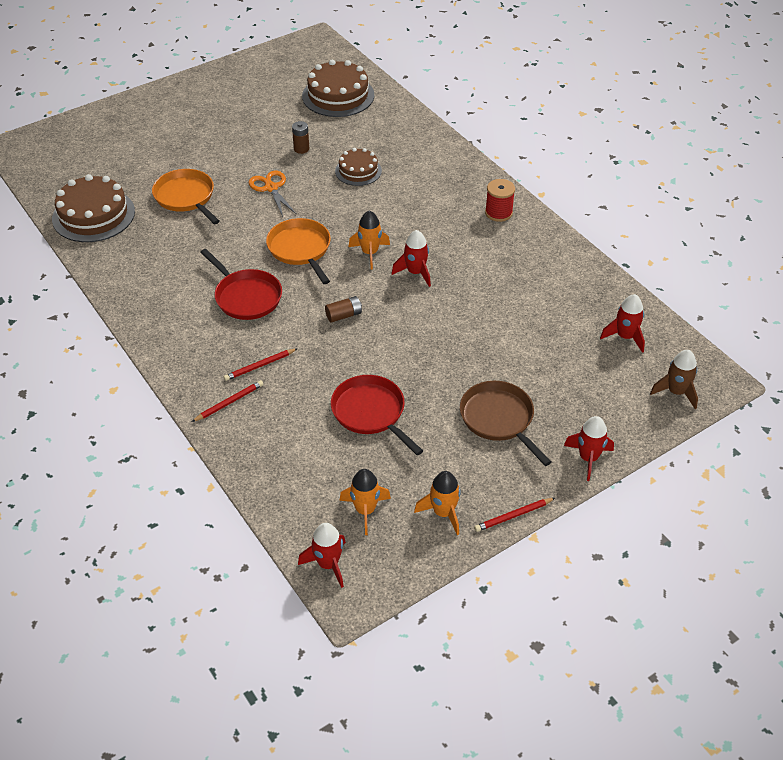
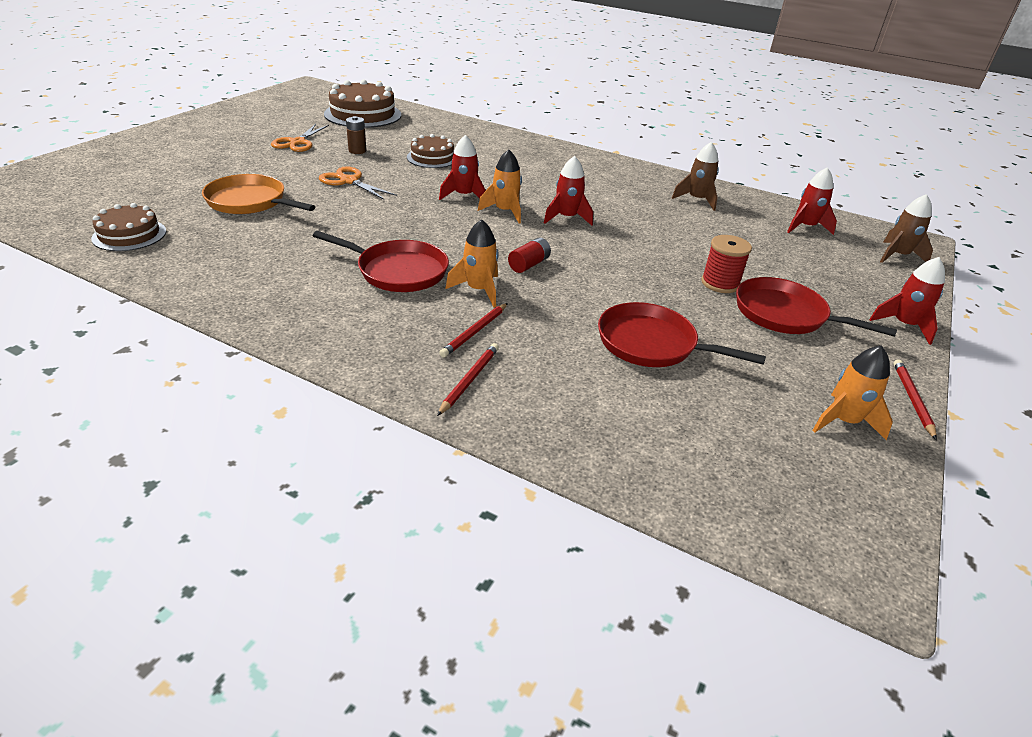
camera: 30 degrees left, 10 degrees down
(93, 215) = (129, 235): brown cake -> brown cake, size x0.60
(259, 128) = (297, 142): none -> orange scissors
(300, 249) = (426, 221): orange pan -> none
(328, 564) = (790, 536): red rocket -> red rocket (464, 196)
(344, 315) = (529, 264): brown battery -> red battery
(365, 510) = (760, 450): orange rocket -> orange rocket (479, 290)
(498, 213) = (596, 166): red spool -> red spool (720, 283)
(498, 419) = (784, 314): brown pan -> red pan
(513, 516) = (912, 399): red pencil -> red pencil turned 150 degrees clockwise
(554, 278) = (697, 200): none -> brown rocket

